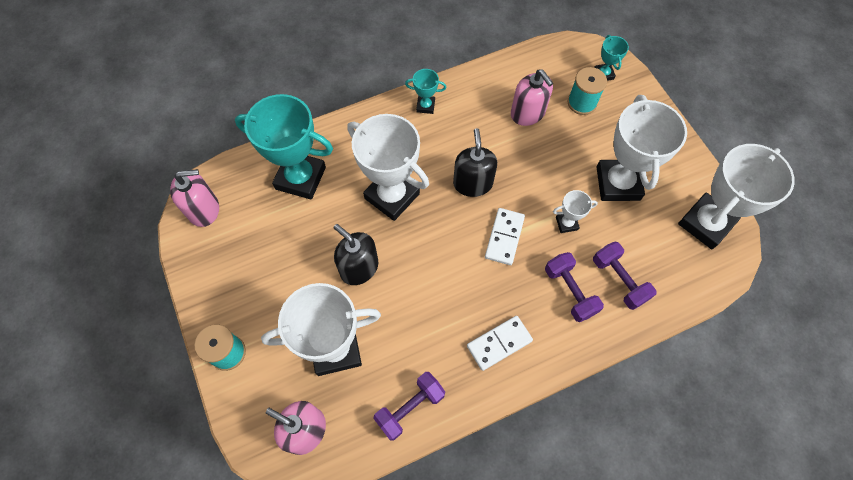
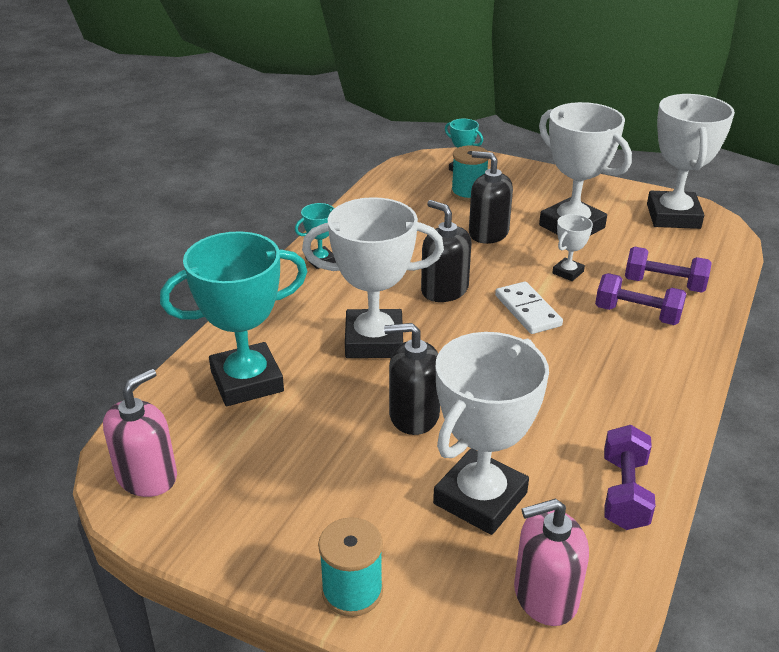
camera: 40 degrees left, 30 degrees down
(499, 343) = (632, 387): white domino -> none
(527, 113) = (429, 220): pink soap dispenser -> none
(554, 151) = (488, 233): none -> black soap dispenser

